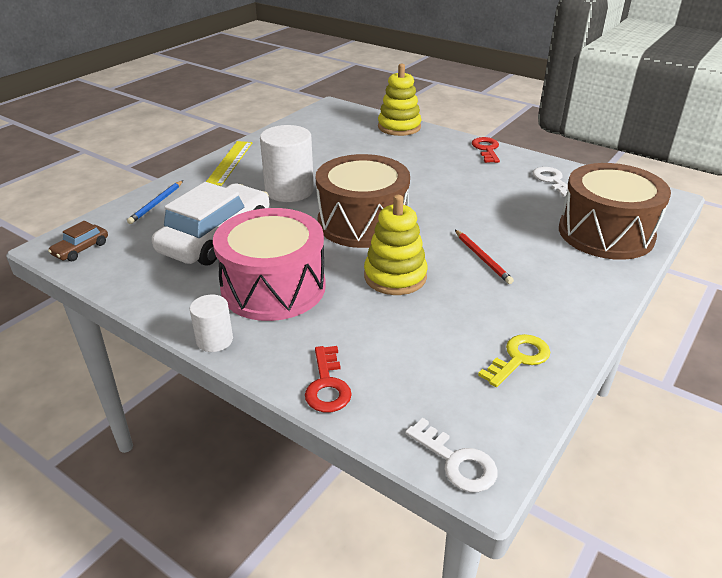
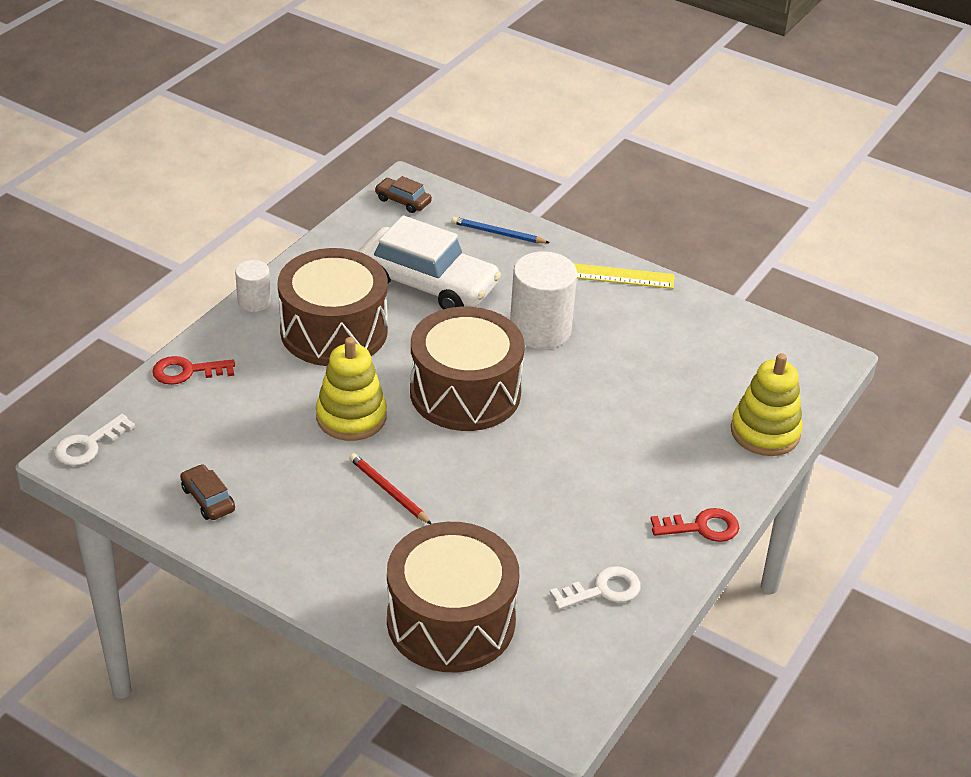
camera: 85 degrees right, 5 degrees up
(273, 287) = (334, 331): pink drum -> brown drum
(482, 258) = (388, 491): red pencil -> red pencil turned 75 degrees clockwise
(519, 358) = (208, 499): yellow key -> brown car

